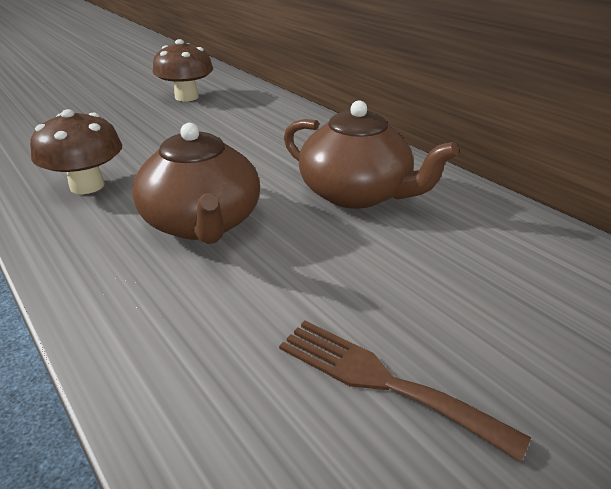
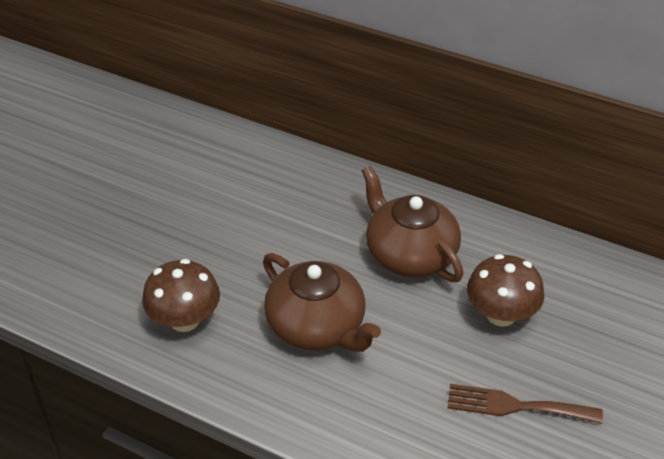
camera: 25 degrees left, 10 degrees up
(186, 97) = (154, 163): brown mushroom -> brown mushroom (501, 314)
(356, 194) = (409, 254): brown teapot -> brown teapot turned 135 degrees counterclockwise

